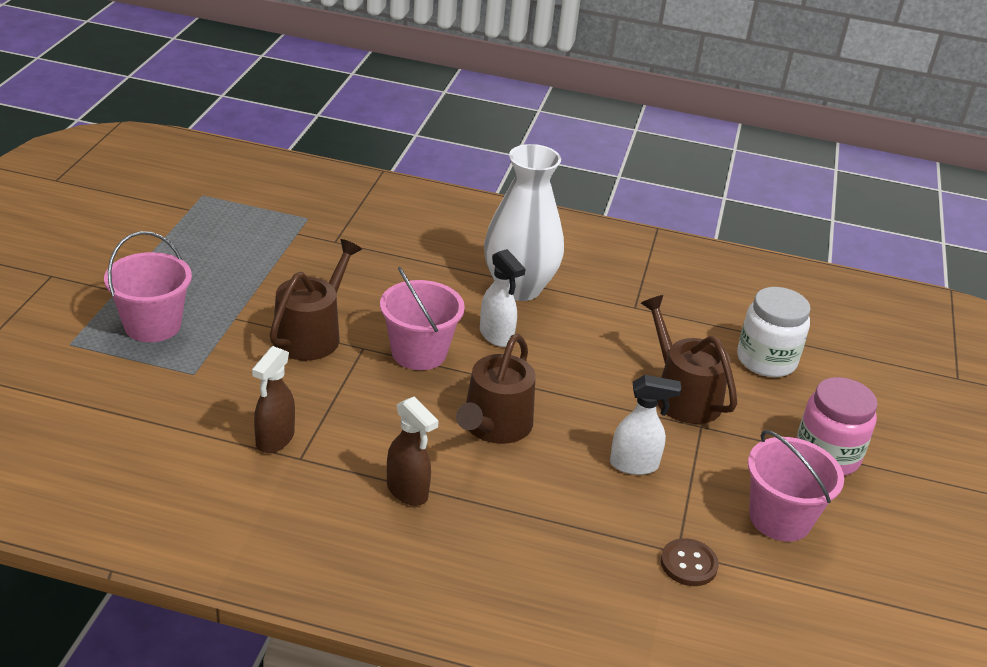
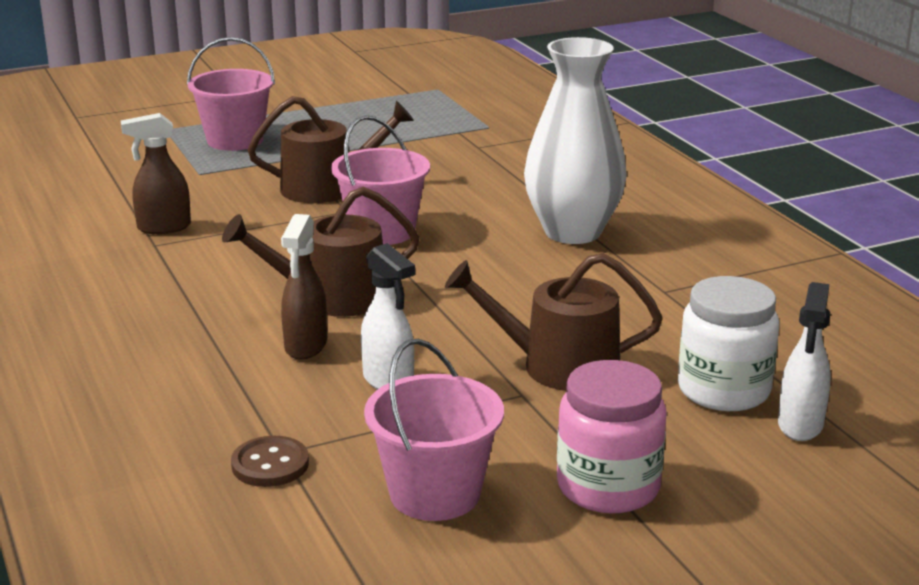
camera: 55 degrees right, 10 degrees down
(407, 491) = (175, 298): brown spray bottle -> brown spray bottle (305, 346)
(496, 336) = (474, 250): white spray bottle -> white spray bottle (800, 425)
(682, 395) = (558, 366): brown watering can -> brown watering can turned 105 degrees counterclockwise

